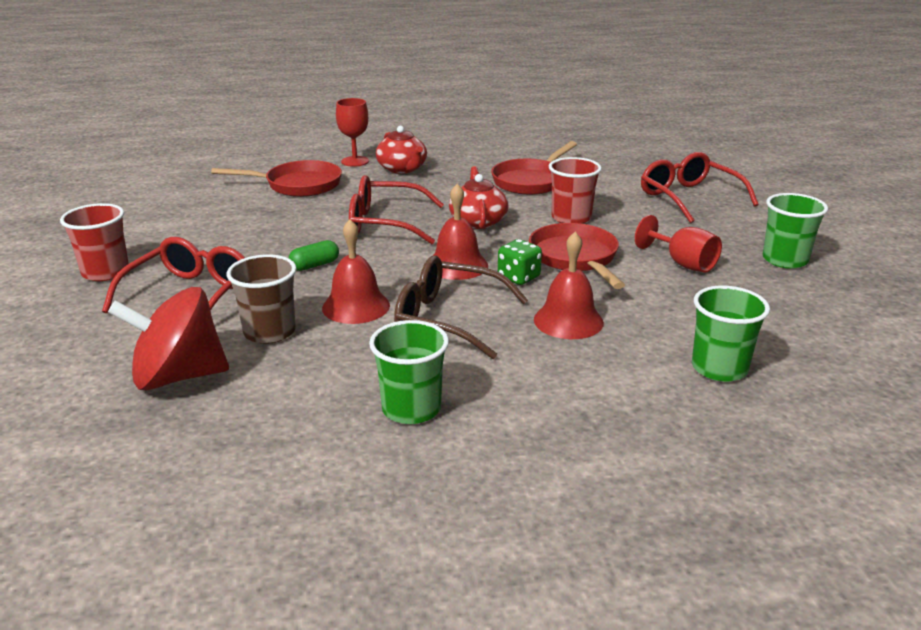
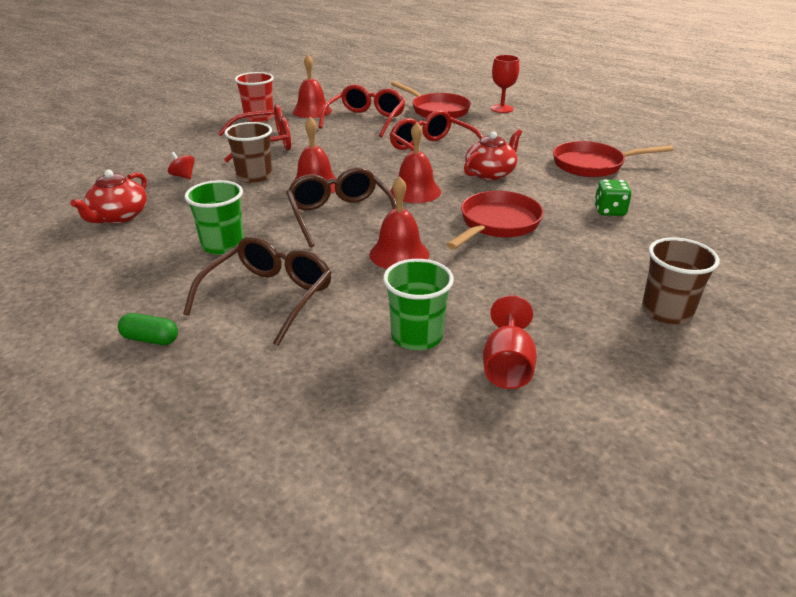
camera: 50 degrees right, 5 degrees up
(157, 238) = (312, 111): none -> red bell
(178, 376) = (183, 176): red spinning top -> red spinning top, size x0.41
(315, 265) = (345, 156): green capsule -> green capsule (150, 339)
(402, 169) = (521, 124): red teapot -> red teapot (119, 216)
(518, 277) = (432, 216): green dice -> green dice (609, 211)
(563, 418) = (269, 296): none -> brown glasses
(571, 218) = (560, 200): red cup -> none
(683, 263) = (567, 267): red goblet -> red goblet (507, 366)
(688, 198) = (701, 230): red glasses -> red glasses (366, 120)
(785, 260) = (666, 312): green cup -> brown cup

